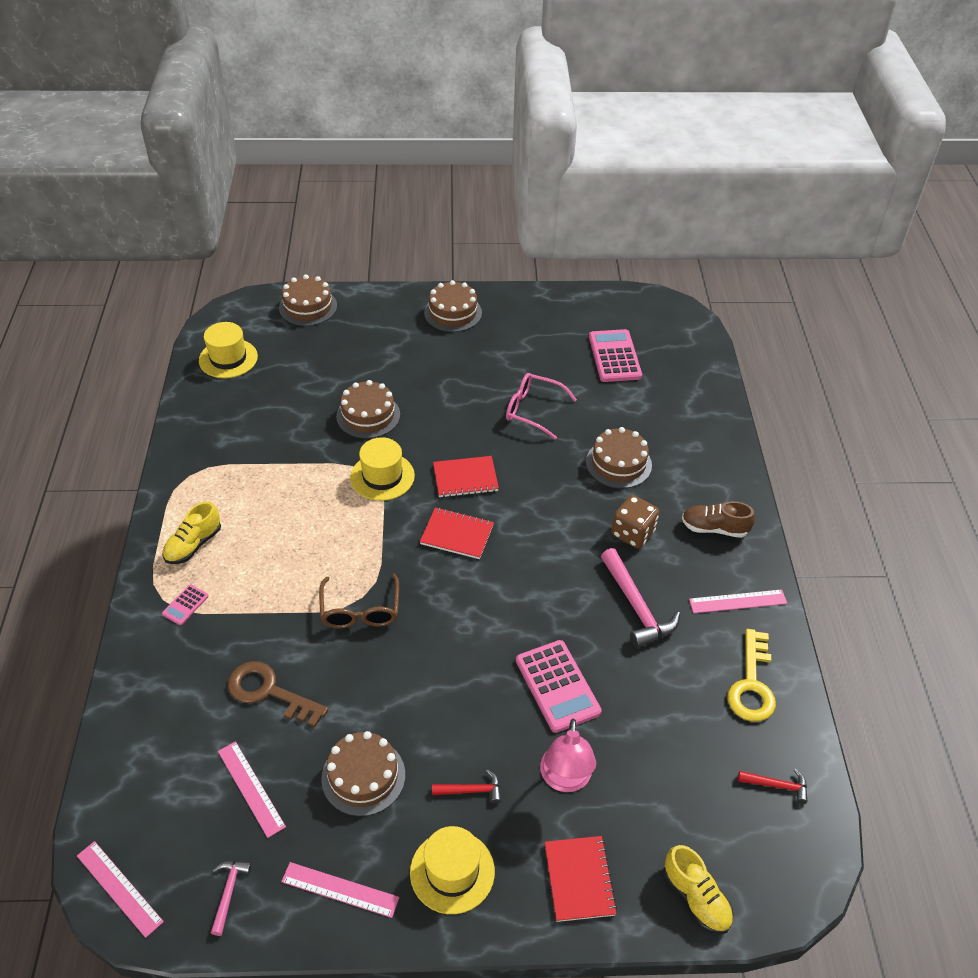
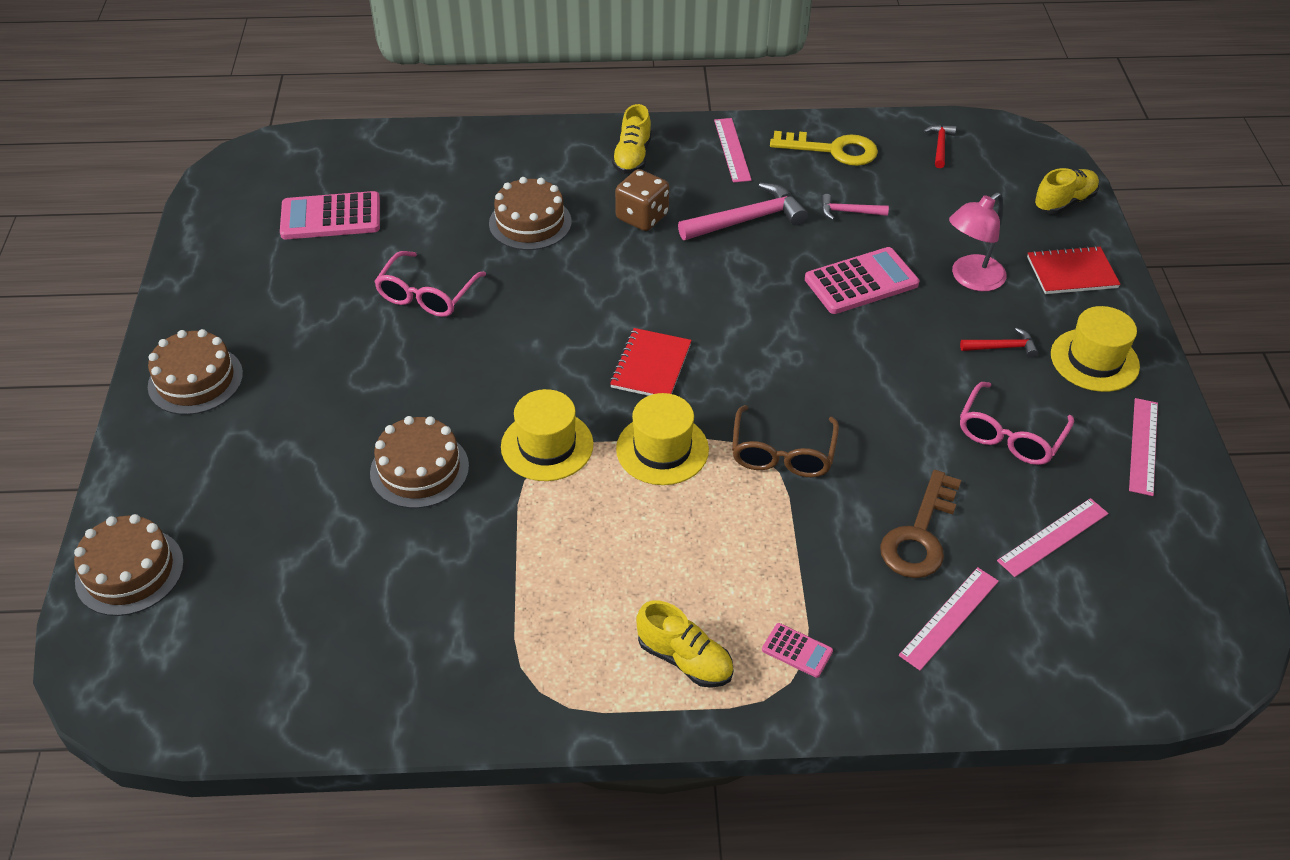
camera: 90 degrees left, 0 degrees up
(119, 888) = (1214, 649): pink ruler -> pink ruler (949, 618)
(228, 358) = (250, 676): yellow hat -> yellow hat (662, 449)
(228, 892) = (1181, 541): pink hammer -> pink hammer (848, 212)
(360, 611) = (782, 454): brown glasses -> brown glasses turned 105 degrees clockwise
(363, 776) = (1010, 435): brown cake -> pink glasses
(465, 478) = (552, 360): red notebook -> none
(471, 790) = (1002, 347): red hammer -> red hammer turned 90 degrees clockwise
(565, 779) = (970, 279): pink lamp -> pink lamp turned 135 degrees clockwise
(714, 528) = (632, 157): brown shoe -> yellow shoe

